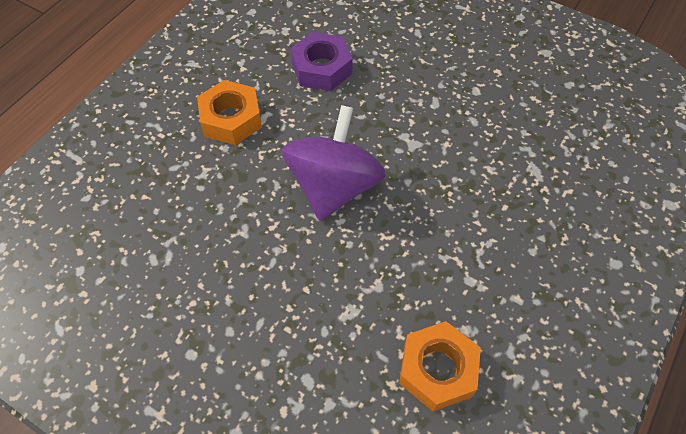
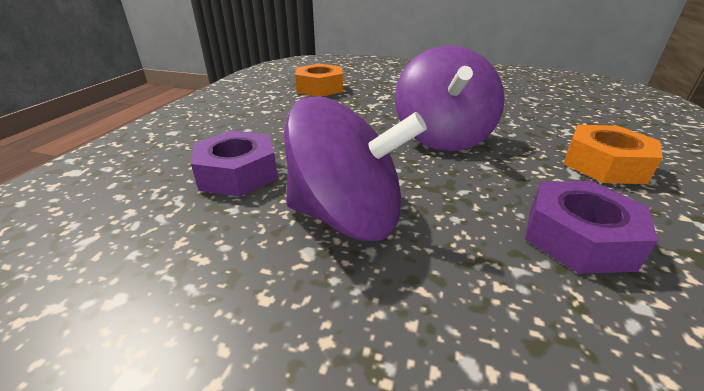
camera: 165 degrees right, 25 degrees down
(449, 109) = (347, 217): none -> purple spinning top
(528, 170) = (238, 173): none -> purple nut

